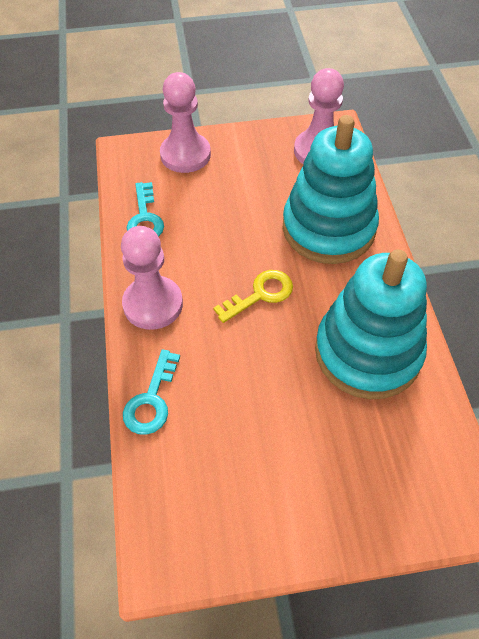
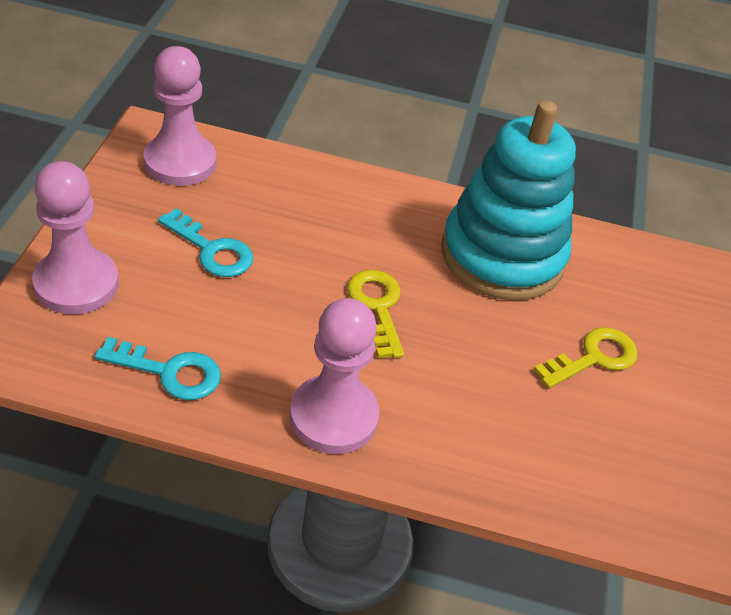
camera: 75 degrees left, 10 degrees down
(151, 400) = (484, 470): turquoise key -> turquoise key (211, 250)
(298, 445) = (593, 358): none -> yellow key
(328, 228) = (313, 209): turquoise stacking toy -> none

